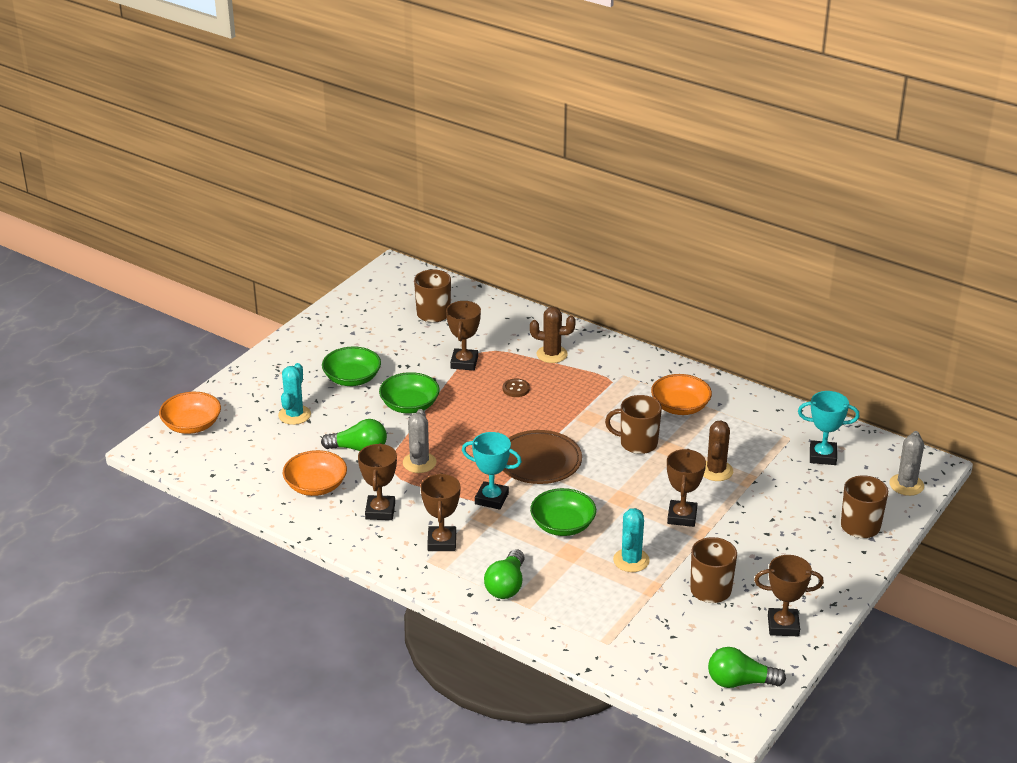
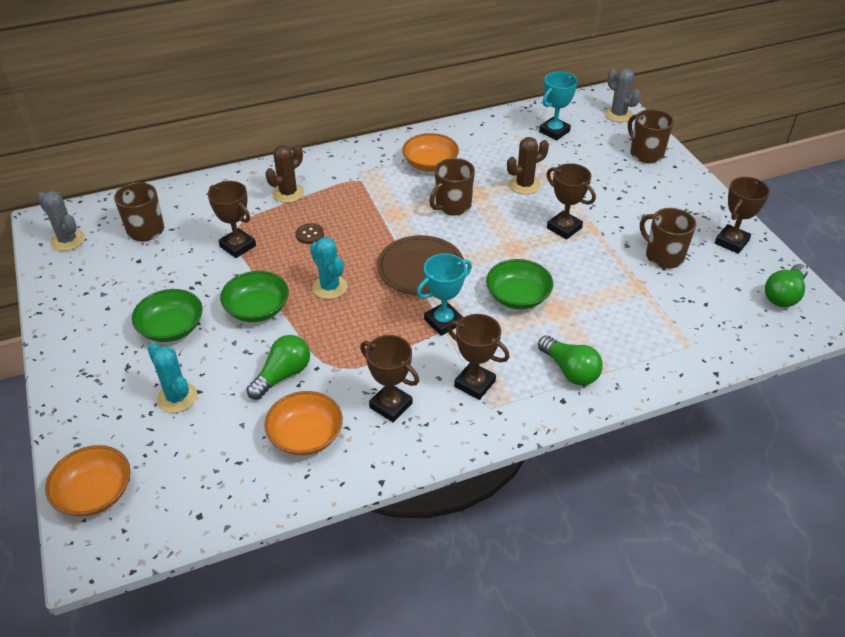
camera: 55 degrees left, 10 degrees up
(419, 463) = (347, 343): grey cactus -> grey cactus (68, 240)
(631, 560) = (595, 280): turquoise cactus -> turquoise cactus (330, 287)
(716, 471) = (524, 185): brown cactus -> brown cactus turned 75 degrees counterclockwise

